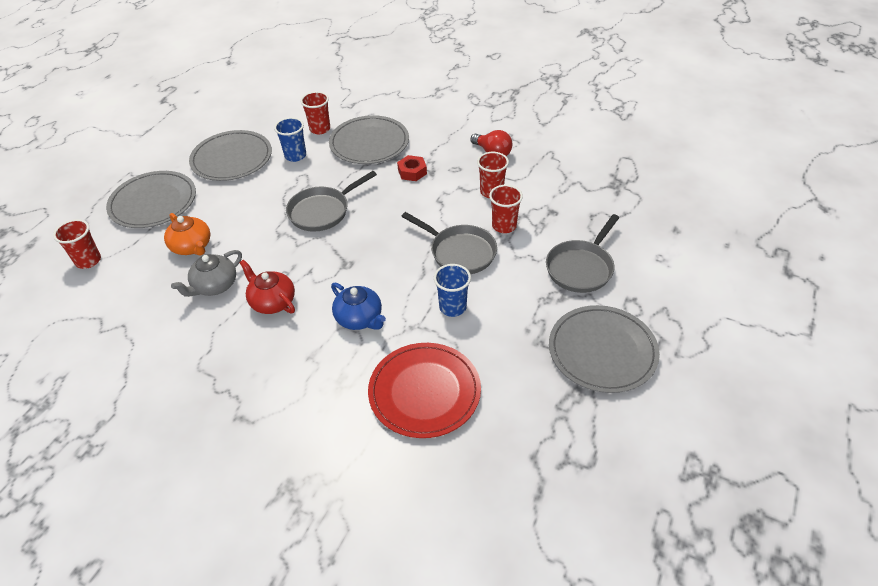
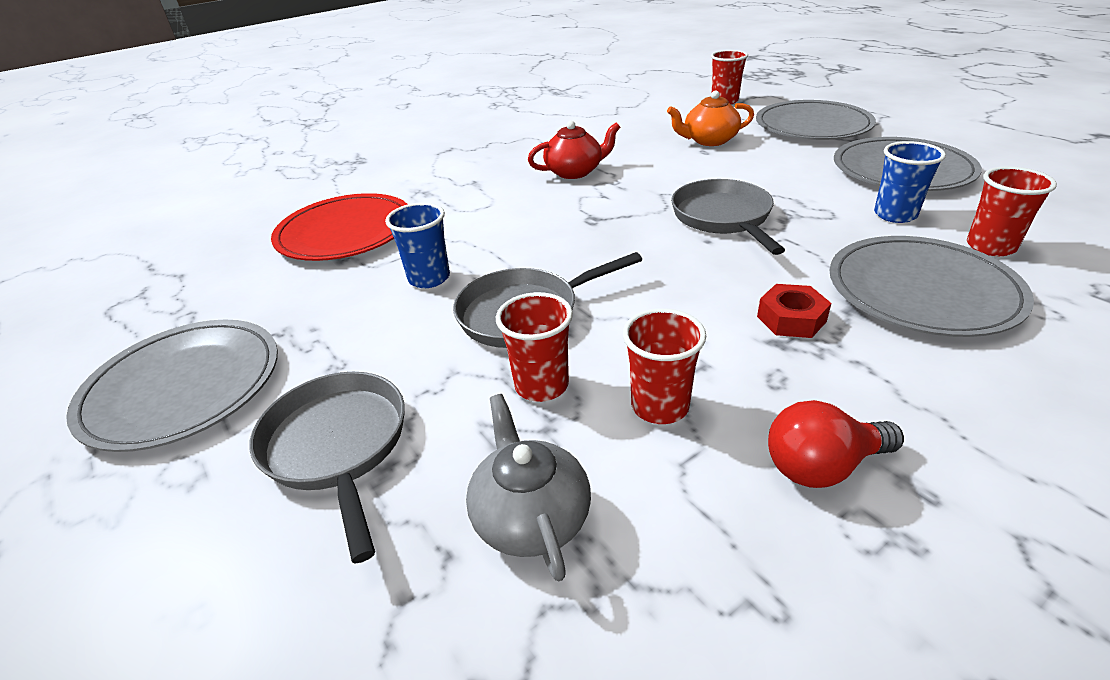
camera: 120 degrees right, 10 degrees down
(214, 286) = (631, 148): grey teapot -> grey teapot (531, 516)
(359, 318) = (491, 213): blue teapot -> none

